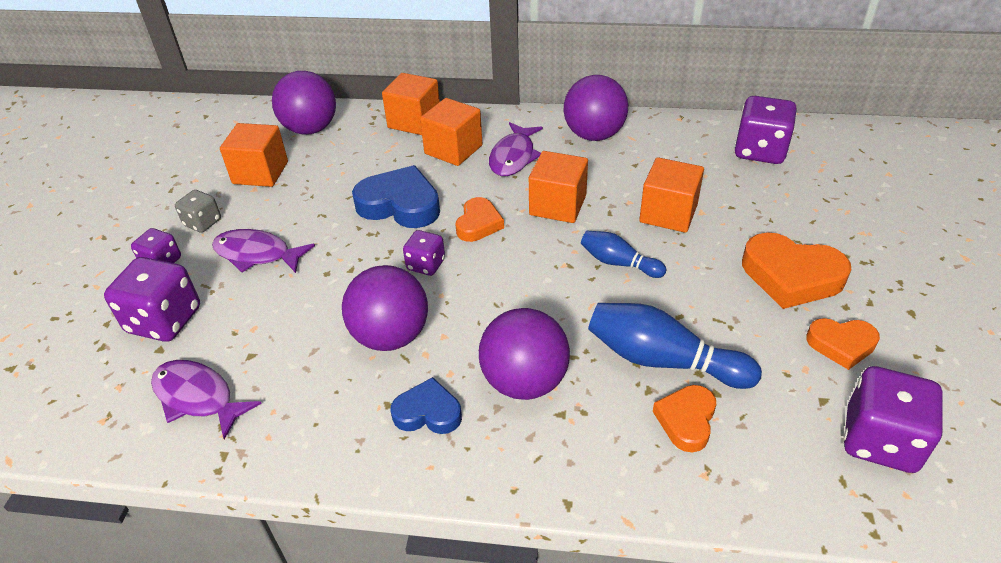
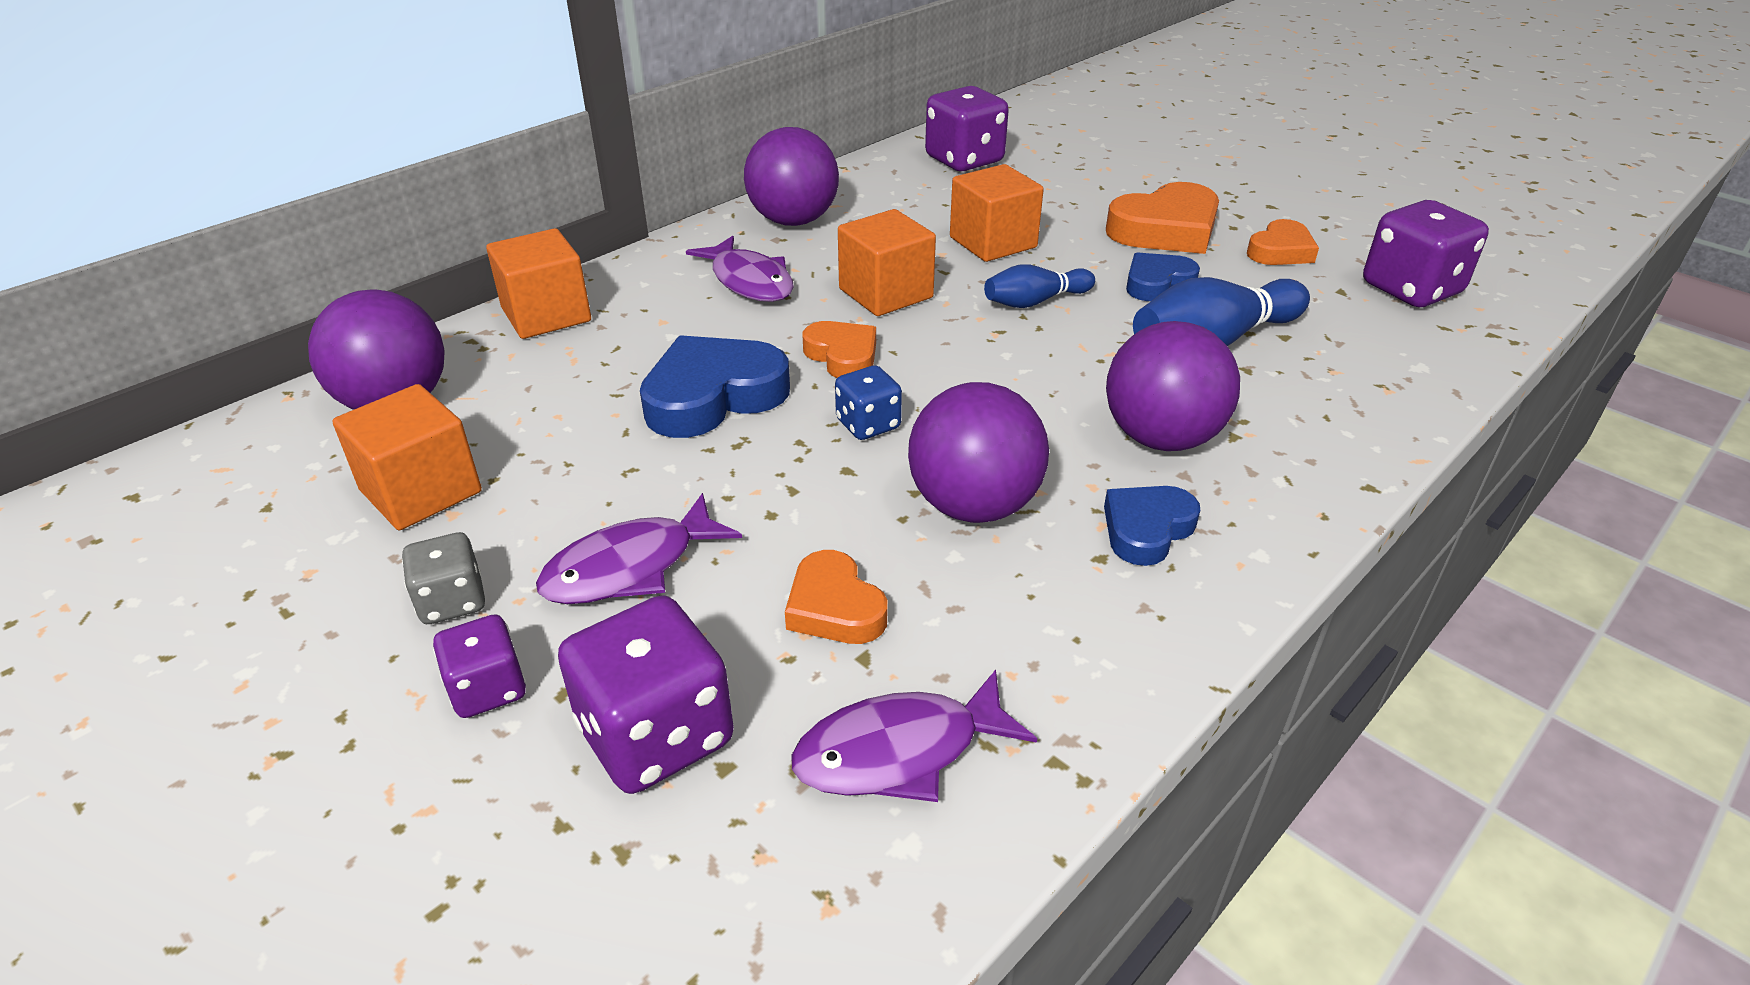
camera: 55 degrees left, 5 degrees down
(426, 265) = (868, 424): purple dice -> blue dice
(453, 149) = (662, 313): orange cube -> none
(686, 420) = (1309, 367): orange heart -> orange heart (834, 607)
(709, 304) = (1157, 283): none -> blue heart

